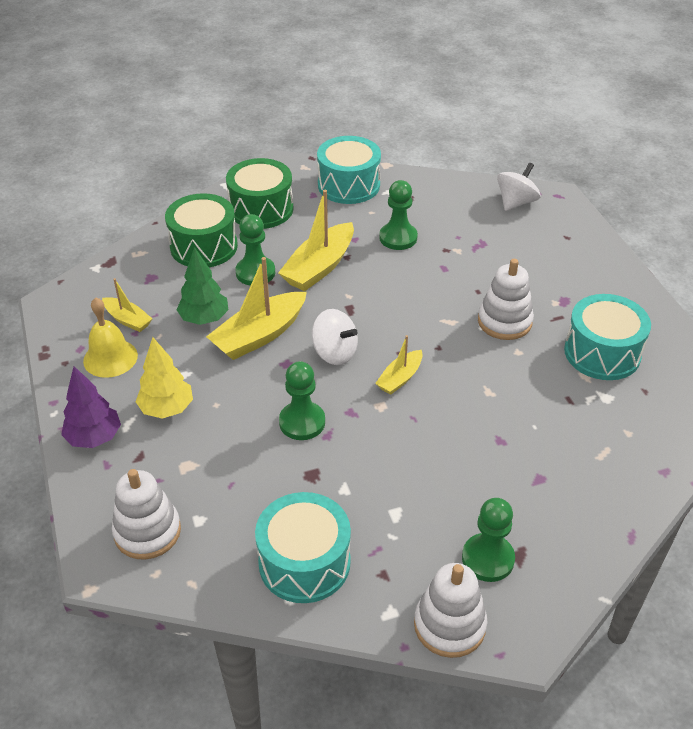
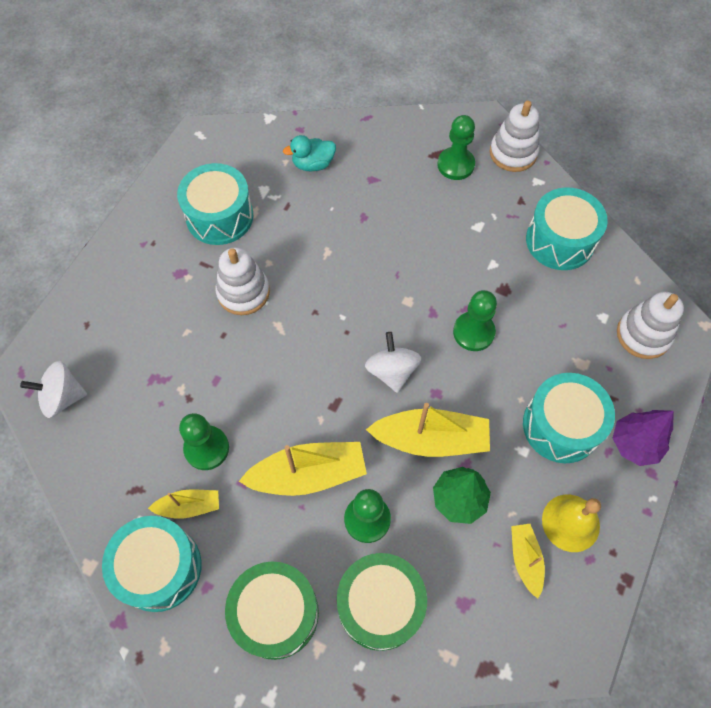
camera: 135 degrees left, 20 degrees up
(167, 409) = (561, 426): yellow tree -> turquoise drum
(400, 378) = (371, 310): yellow boat -> yellow boat (189, 506)
(604, 449) = (313, 164): none -> turquoise duck

